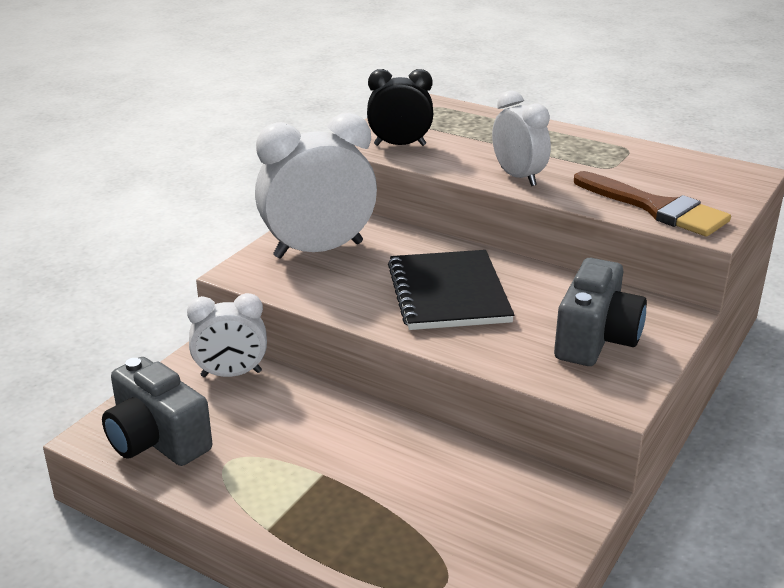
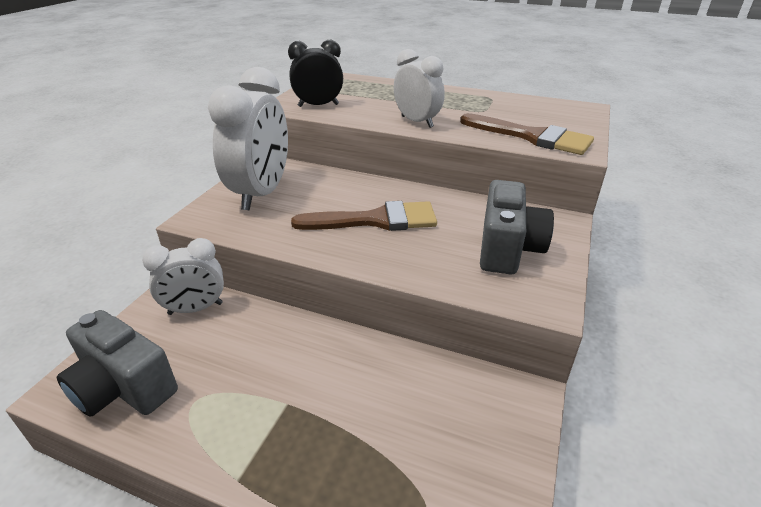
camera: 10 degrees left, 5 degrees up
(318, 250) = (262, 193): white clock -> white clock turned 135 degrees clockwise
(448, 293) = (376, 220): black notebook -> brown brush

